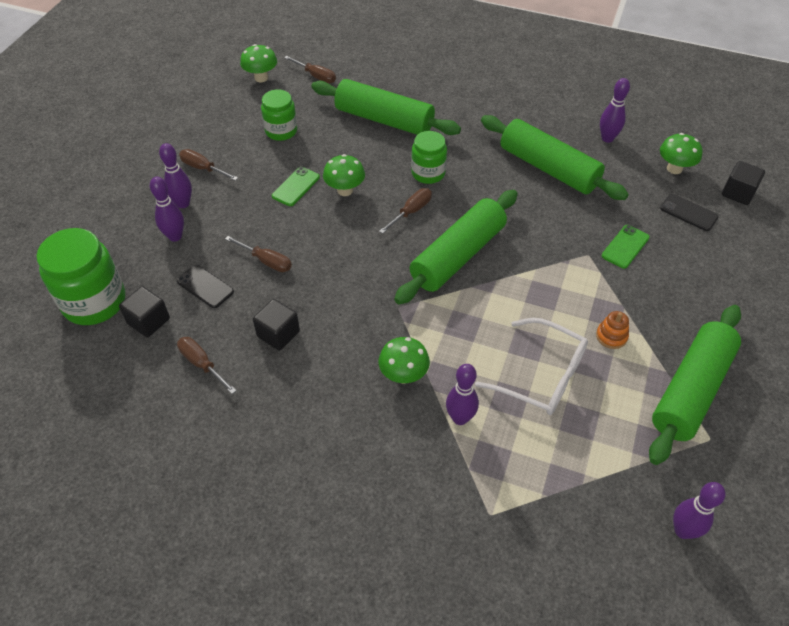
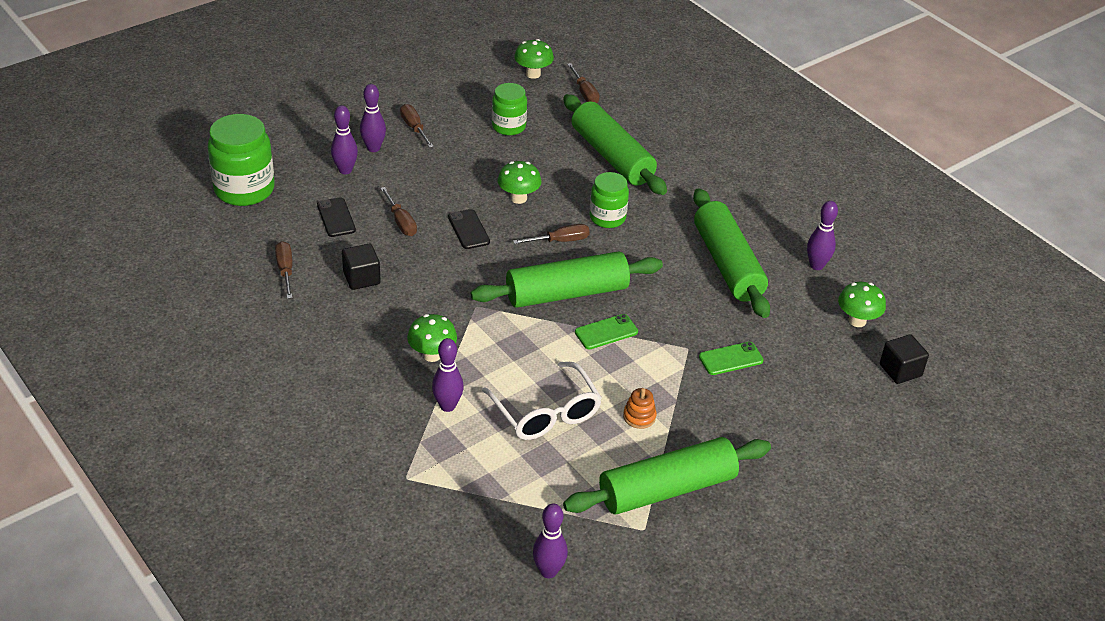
camera: 30 degrees right, 10 degrees down
(149, 321) = (272, 222): black cube -> none
(296, 187) = (479, 176): green phone -> green phone (606, 332)
(688, 213) = (827, 362): black phone -> black phone (468, 229)

